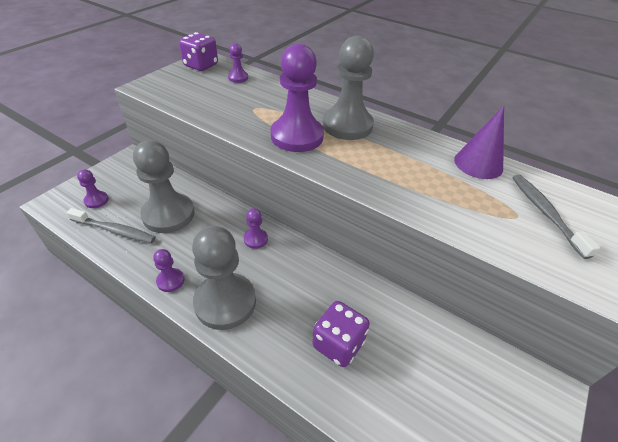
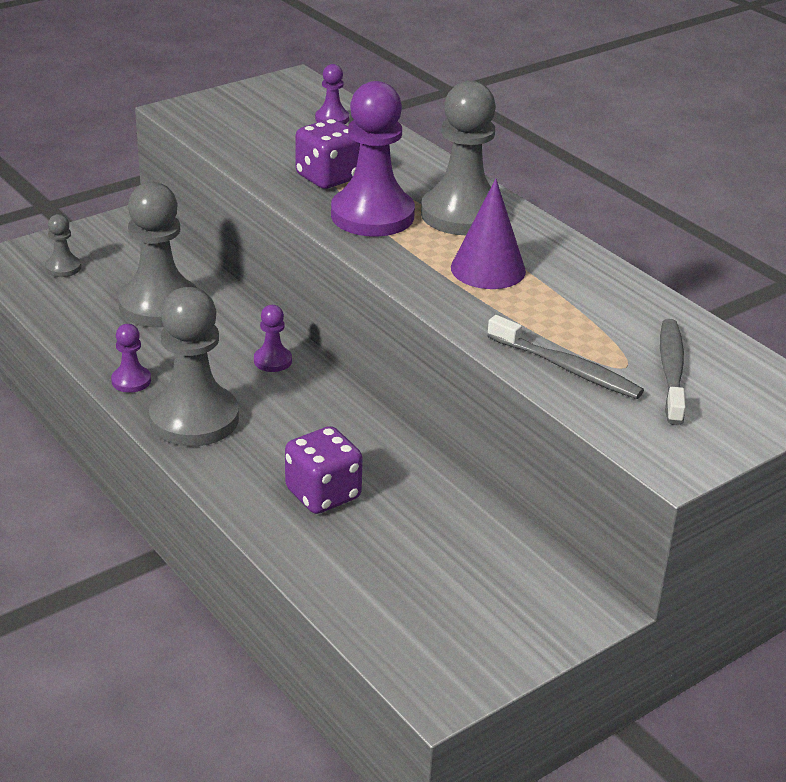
camera: 20 degrees right, 10 degrees down
(96, 200) = (63, 268): purple pawn -> grey pawn
(115, 230) = (77, 309): grey toothbrush -> grey toothbrush (566, 368)
(201, 65) = (282, 90): purple dice -> purple dice (328, 177)
(478, 164) = (630, 299): purple cone -> purple cone (488, 269)

